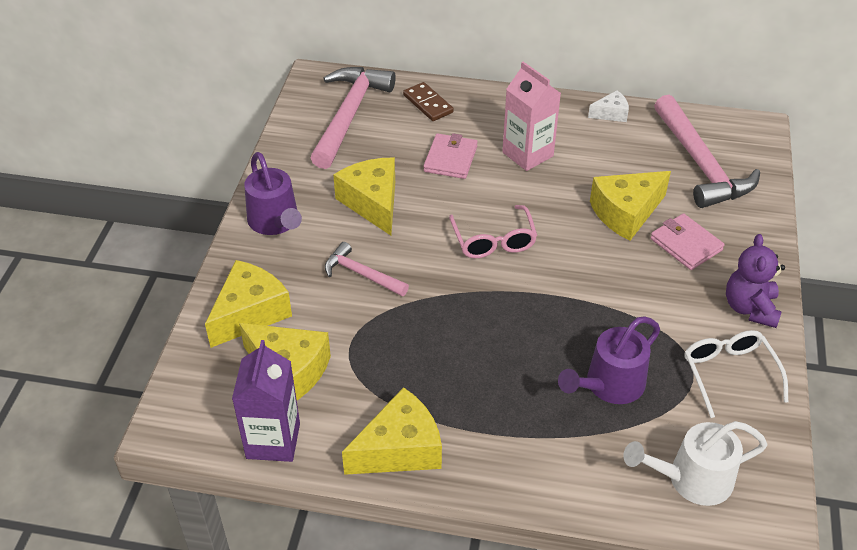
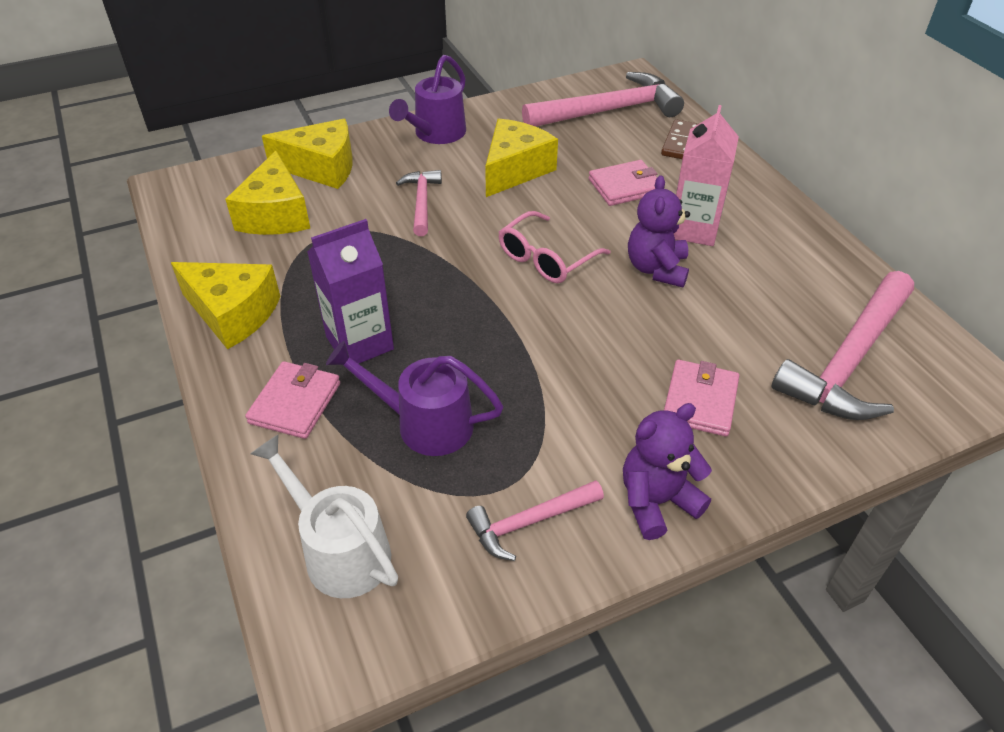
camera: 55 degrees right, 0 degrees up
(273, 440) = (193, 240): purple carton -> purple carton (359, 343)
(535, 449) = (295, 403): none -> pink wallet
(552, 194) = (656, 269): none -> purple teddy bear
(611, 114) = (834, 258): white cheese -> none
(626, 213) = (693, 332): yellow cheese -> none
(729, 373) = (530, 522): white glasses -> pink hammer

